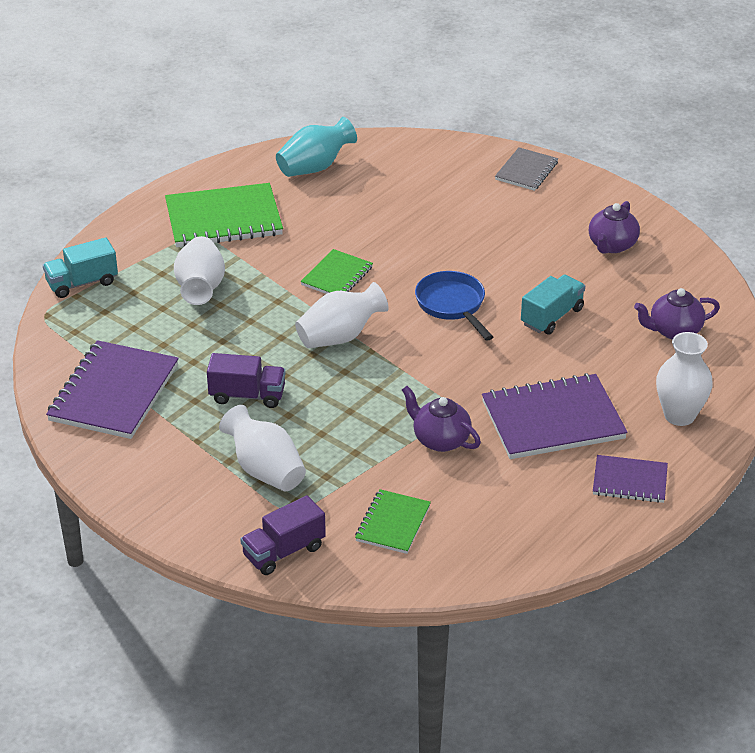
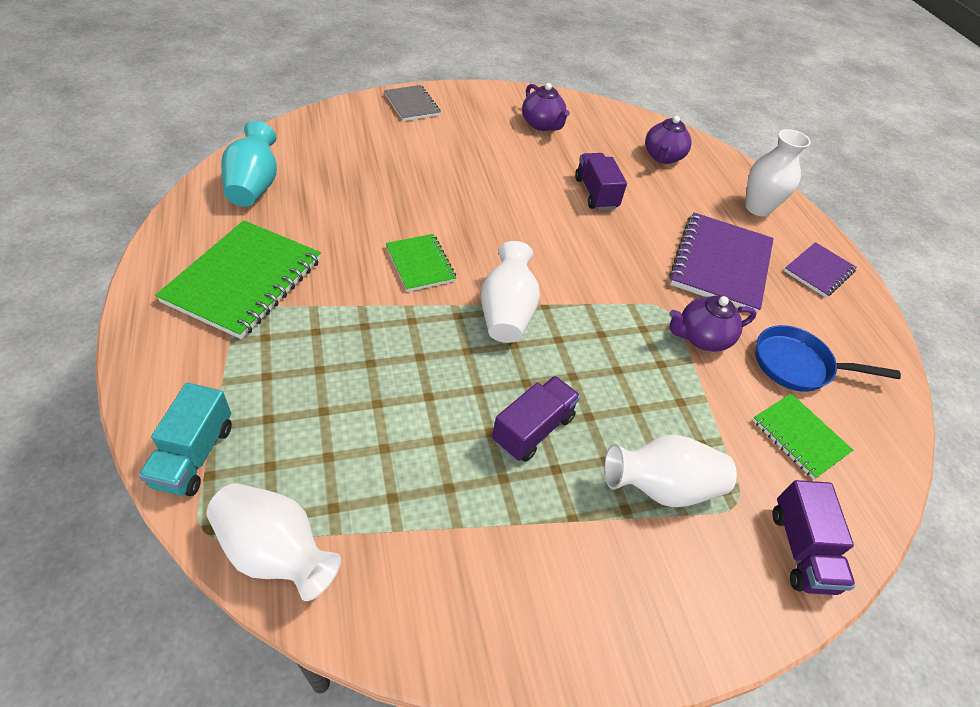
camera: 60 degrees left, 10 degrees up
(113, 393) = (423, 548): purple notebook -> none
(200, 288) = (328, 361): white vase -> white vase (275, 552)
(452, 305) = (531, 228): blue pan -> blue pan (797, 365)
(552, 317) = (596, 193): turquoise truck -> purple truck

